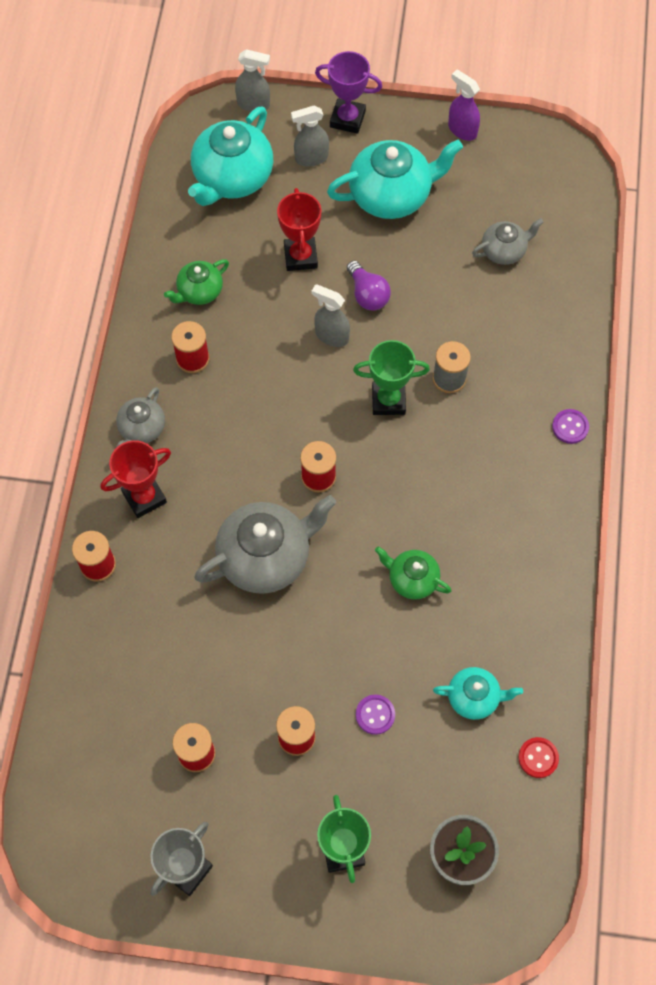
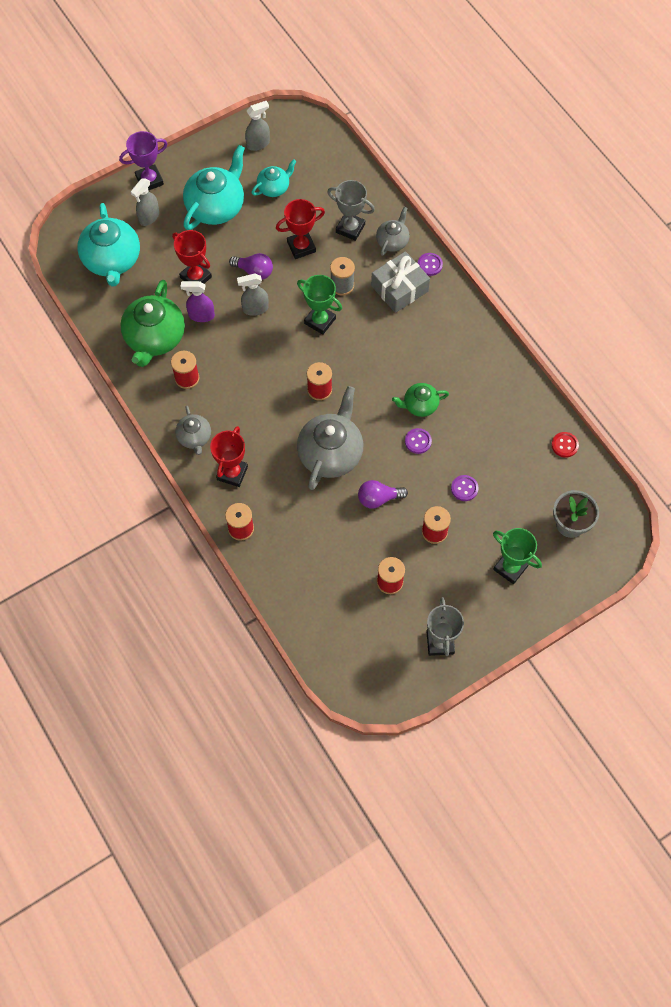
camera: 40 degrees left, 0 degrees up
(199, 291) = (154, 338): green teapot -> green teapot, size x1.84
(254, 104) = (84, 209): grey spray bottle -> grey spray bottle (258, 144)
(270, 649) = (378, 498): none -> purple light bulb
(372, 619) = (418, 441): none -> purple button
(388, 400) = (320, 321): green trophy -> green trophy turned 75 degrees clockwise
(443, 303) = (301, 247): none -> red trophy
(462, 130) = (222, 142): purple spray bottle -> purple spray bottle (201, 315)
(474, 697) = (506, 440): turquoise teapot -> turquoise teapot (274, 188)
(504, 251) = (308, 194): grey teapot -> grey teapot (392, 241)
(510, 429) = (399, 288): none -> grey gift
(516, 321) = (350, 228): none -> grey trophy

